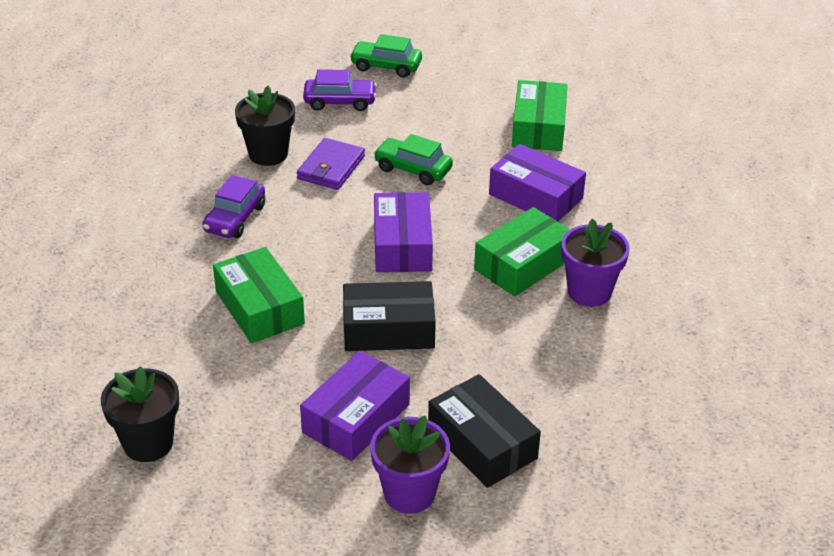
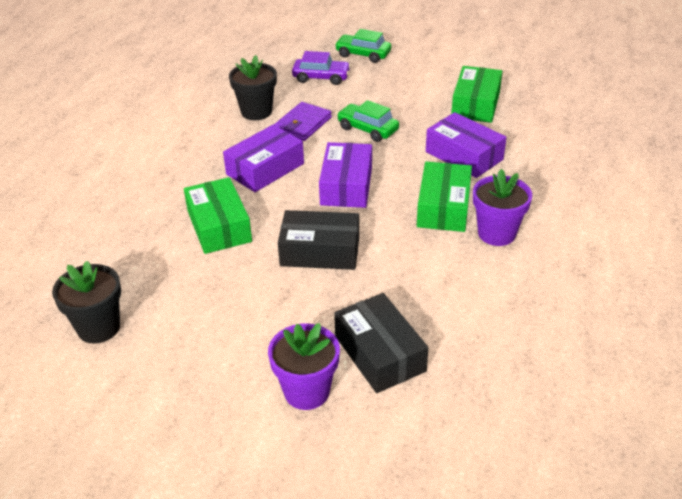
camera: 10 degrees right, 0 degrees up
(235, 218) = (218, 157): purple car -> none
(356, 418) = (275, 322): purple box -> purple box (265, 169)
(522, 264) = (443, 207): green box -> green box turned 45 degrees counterclockwise

